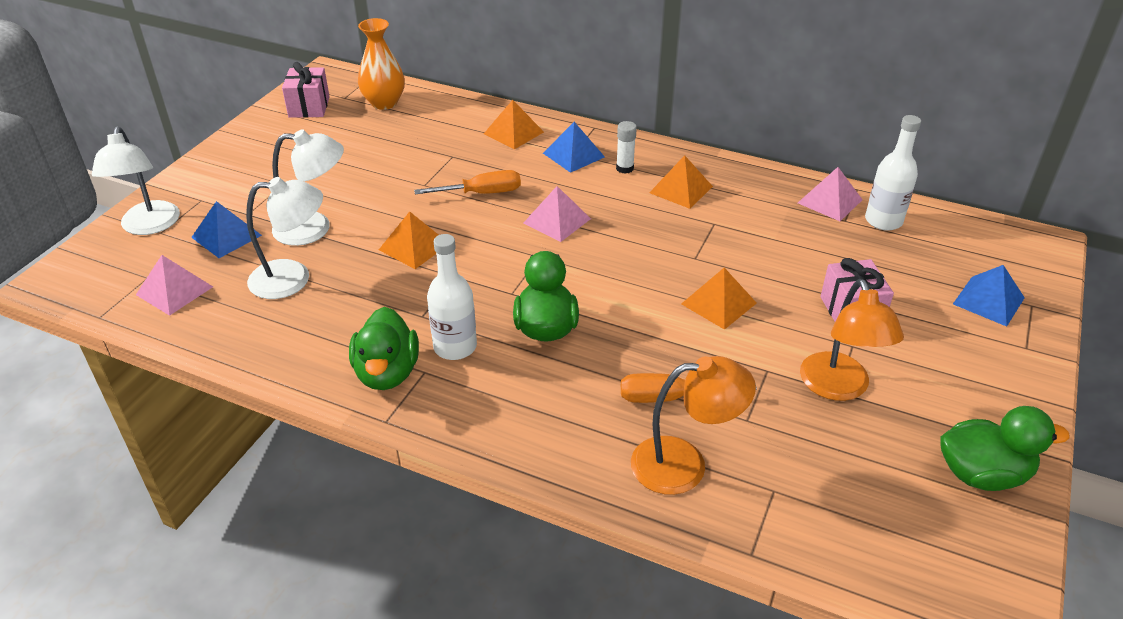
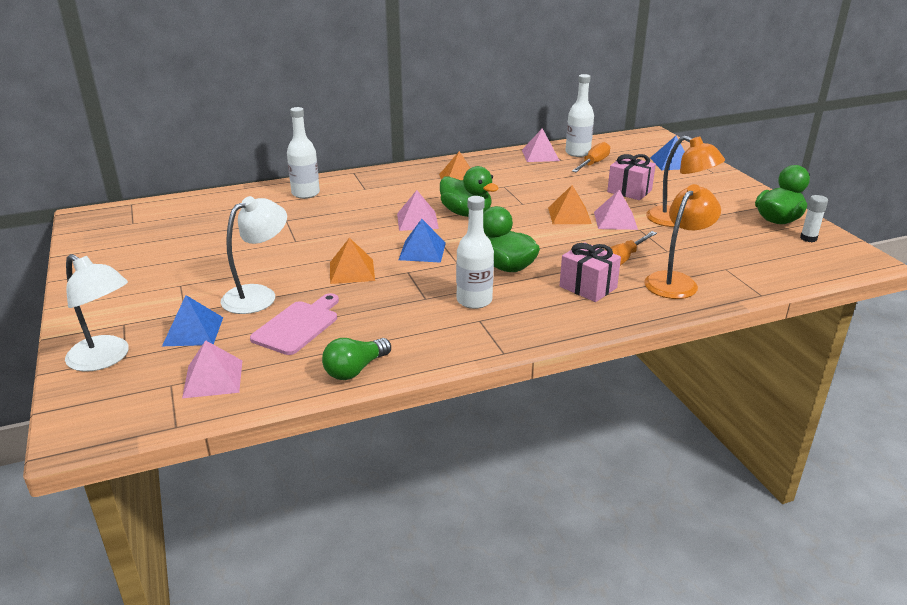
camera: 45 degrees left, 10 degrees down
(262, 352) = (355, 370): none -> green light bulb
(293, 279) = (298, 326): white lamp -> pink cutting board
(309, 107) = (111, 238): pink gift -> pink gift (588, 287)
(384, 103) = (174, 214): orange vase -> none
(387, 373) = (459, 333): green duck -> green duck (466, 213)
(481, 193) = (344, 228): orange screwdriver -> orange screwdriver (593, 164)
(513, 132) = (305, 193): orange pyramid -> white bottle
(573, 155) = (366, 189): blue pyramid -> blue pyramid (422, 251)
(624, 168) = (409, 183): white glue stick -> white glue stick (808, 238)
(760, 341) = (615, 220): none -> pink pyramid

